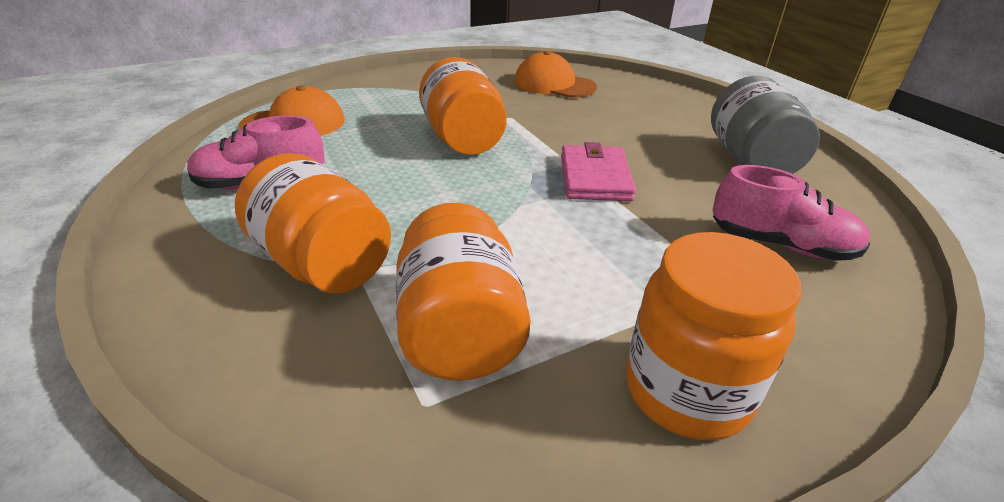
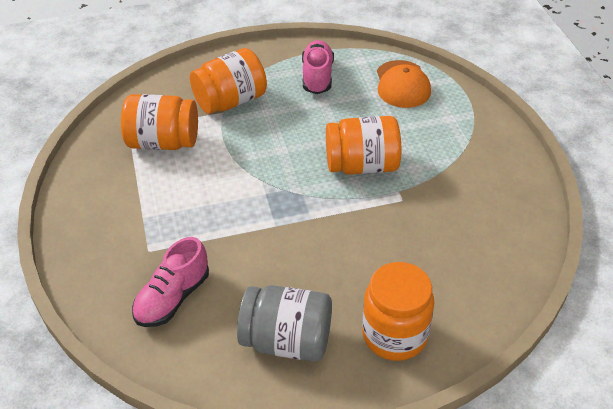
camera: 105 degrees right, 10 degrees up
(554, 84) = (480, 246): orange cap -> none
(595, 178) = (285, 226): pink wallet -> none
(687, 391) = (94, 206): orange jar -> orange jar (394, 335)

